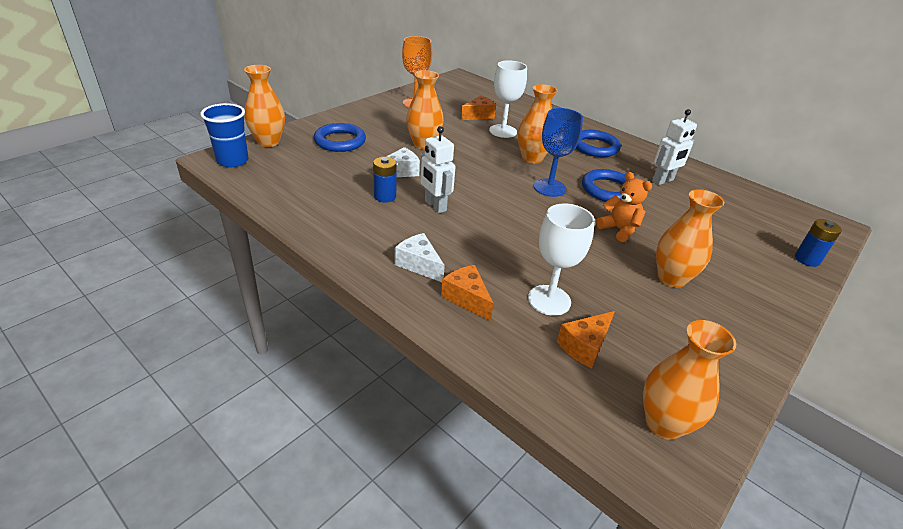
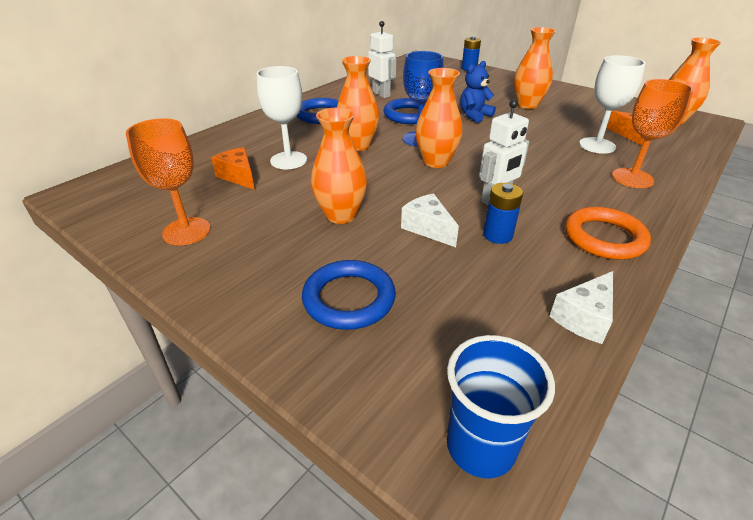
camera: 90 degrees left, 0 degrees up
(268, 142) = (376, 404): orange vase -> orange vase (436, 162)
(368, 243) = (604, 237): none -> orange ring
(419, 265) = (610, 203): white cheese -> white cheese (584, 318)
(466, 298) = (632, 178): orange cheese -> orange goblet
(619, 229) = (474, 116): orange teddy bear -> blue teddy bear

